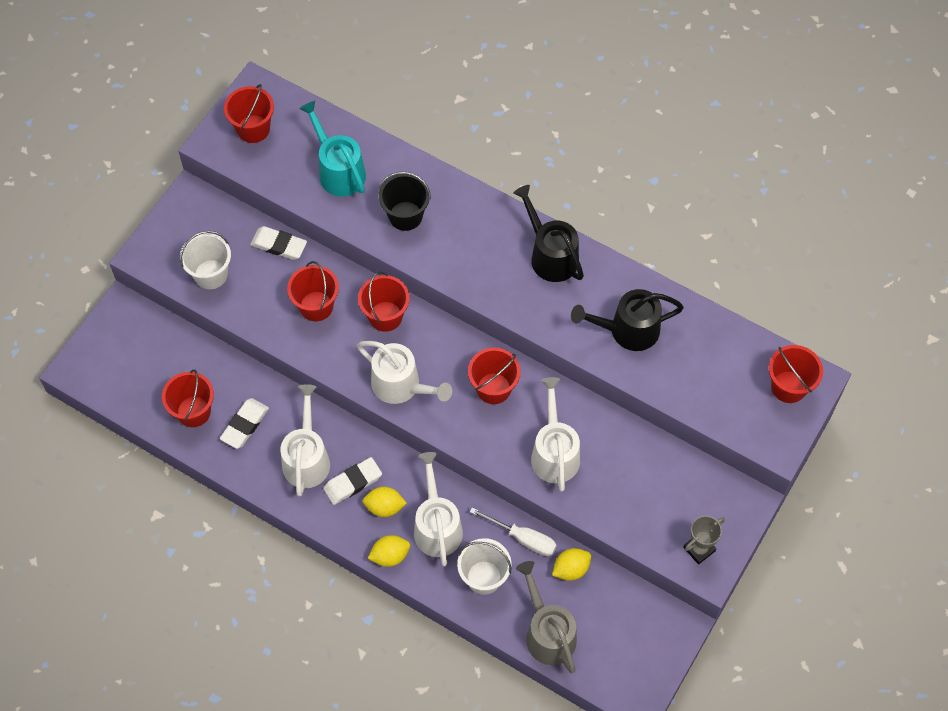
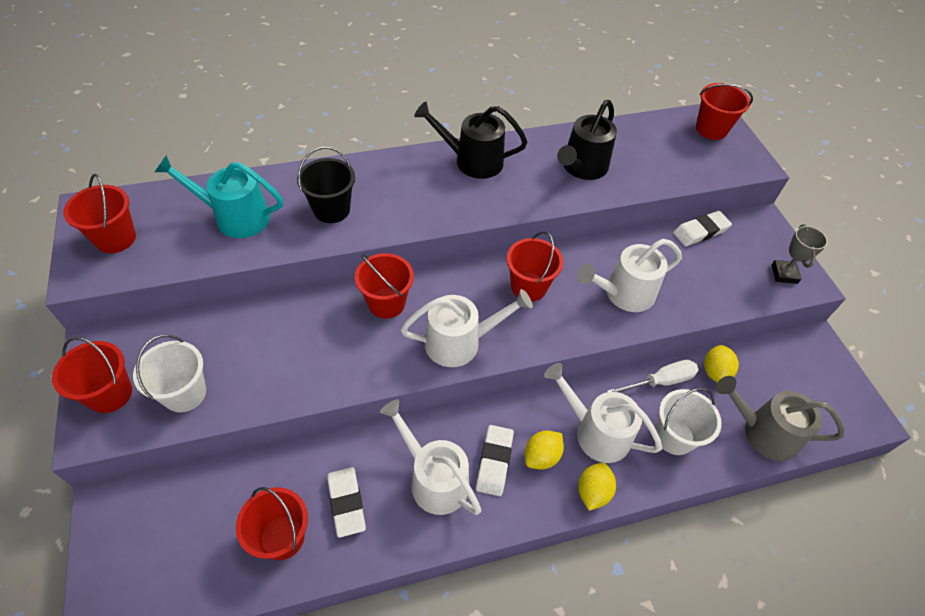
camera: 50 degrees left, 10 degrees down
(279, 245) = (231, 321): white eraser -> white eraser (700, 231)
(316, 306) = (318, 341): red bucket -> red bucket (110, 394)
(554, 453) = (624, 293): white watering can -> white watering can turned 60 degrees counterclockwise

